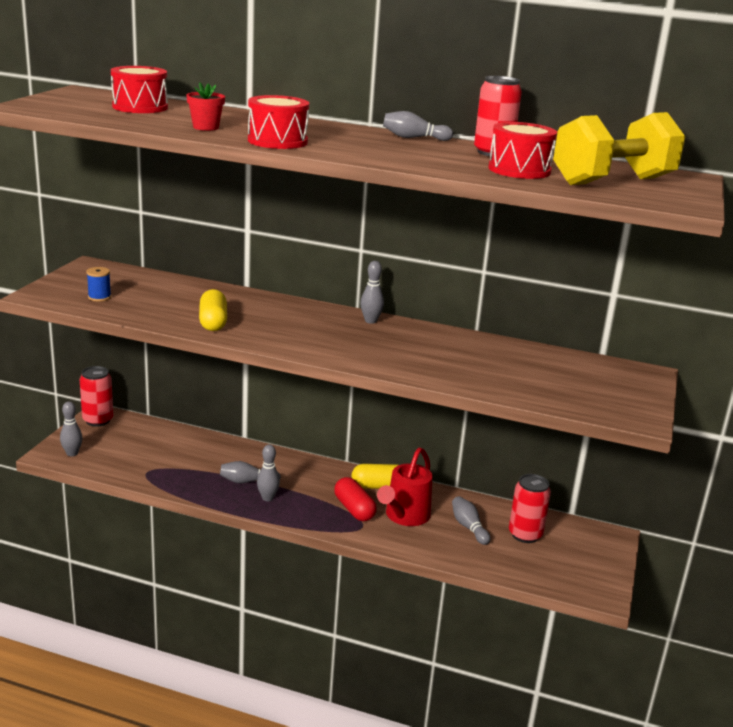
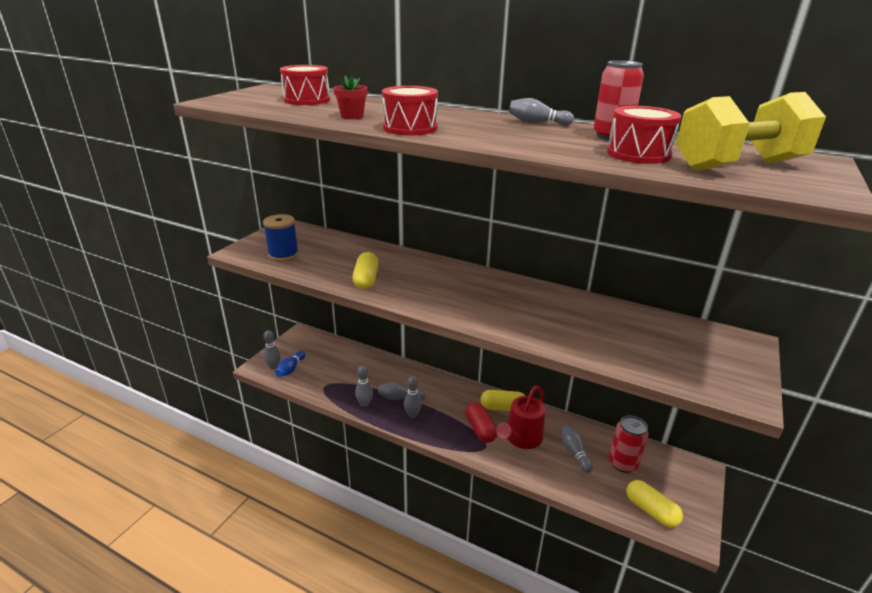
camera: 10 degrees right, 5 degrees up
(96, 455) = (290, 369): none -> blue bowling pin
(98, 420) = (298, 338): red can -> none
(99, 297) = (283, 254): blue spool -> blue spool, size x1.68
(370, 321) = (497, 280): grey bowling pin -> grey bowling pin (364, 404)
(557, 576) = (651, 511): none -> yellow capsule

